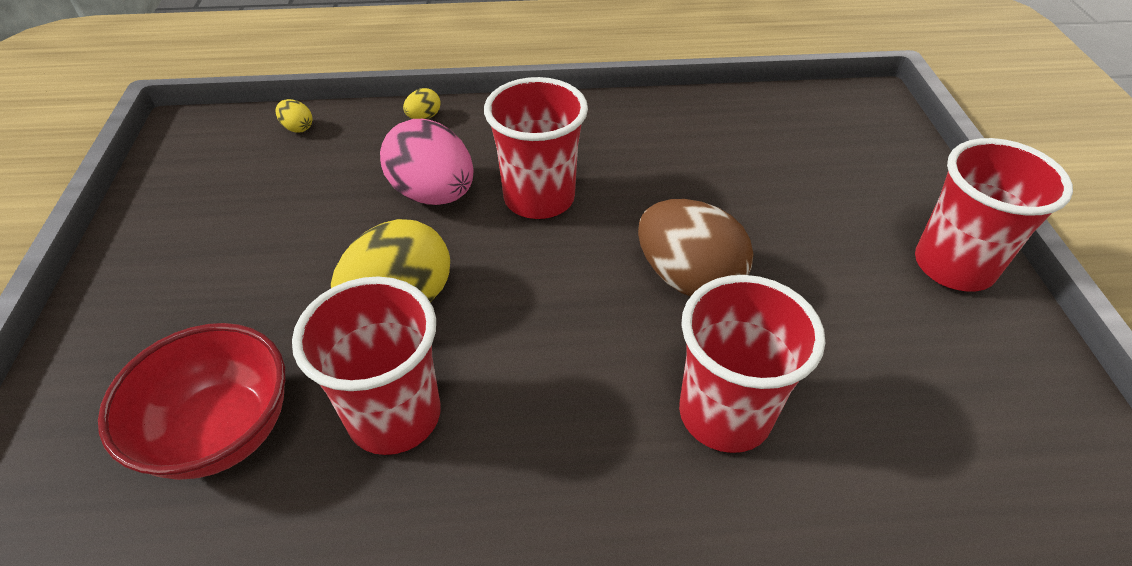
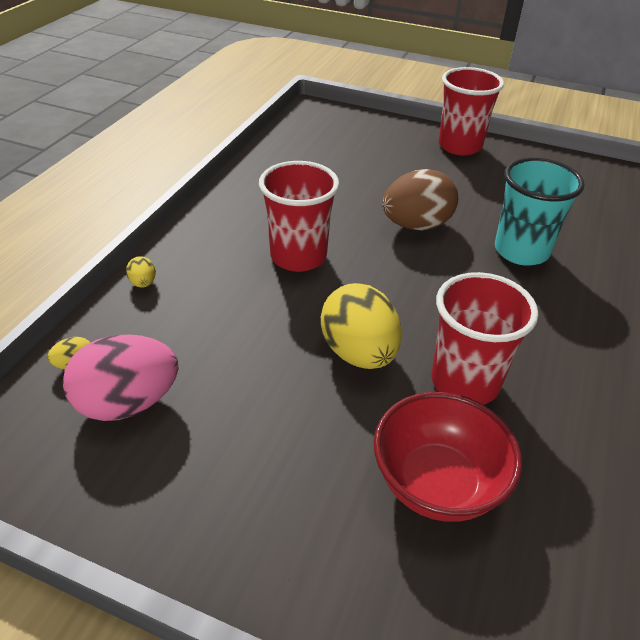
camera: 65 degrees left, 5 degrees down
(433, 194) = (250, 305): pink egg -> pink egg (128, 403)
(724, 414) = (521, 251): red cup -> turquoise cup

